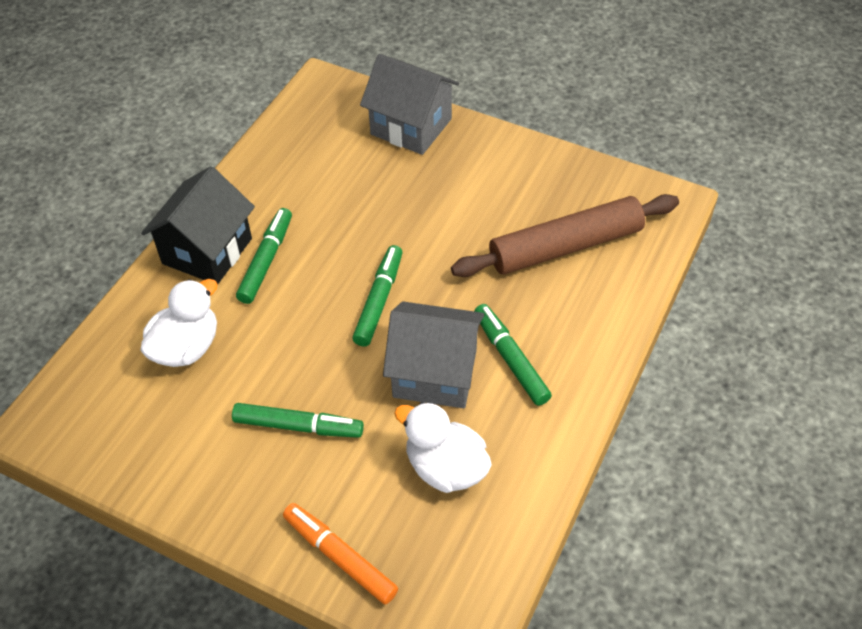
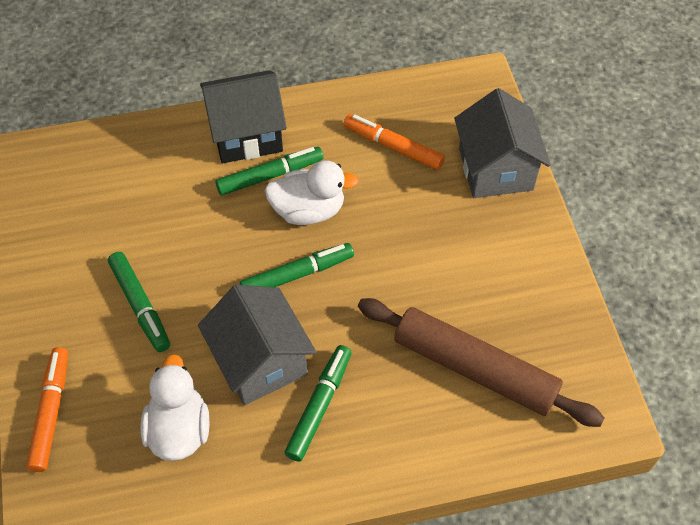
camera: 50 degrees right, 5 degrees up
(186, 347) = (152, 187): white duck -> white duck (308, 210)
(326, 169) = (393, 147): none -> orange marker

